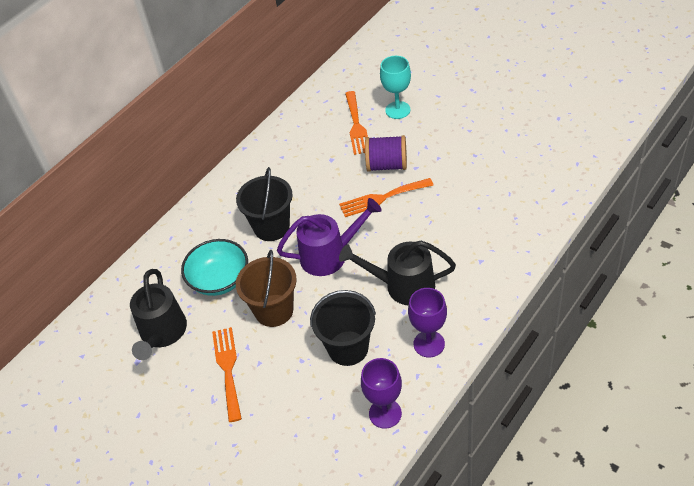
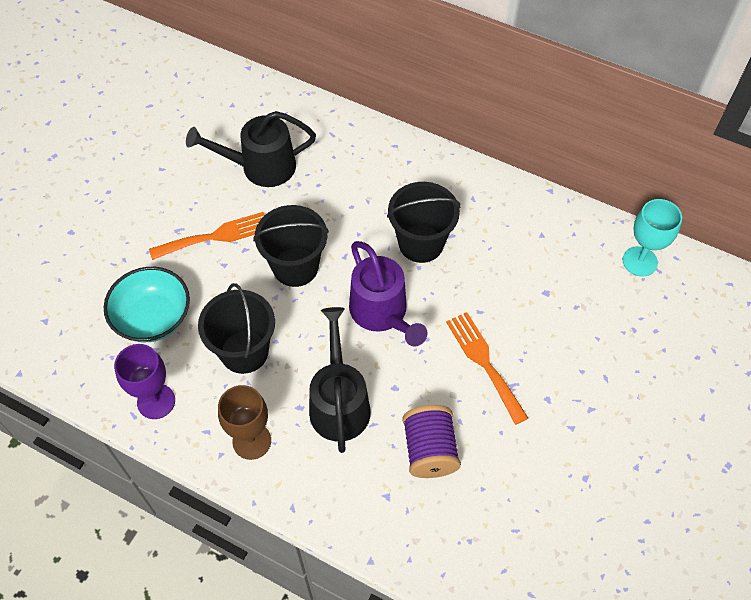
camera: 75 degrees right, 10 degrees up
(219, 280) = (336, 205): turquoise bowl -> turquoise bowl (153, 317)
(274, 310) = (295, 267): brown bucket -> black bucket
(356, 126) = (616, 315): orange fork -> none
(387, 165) = (546, 362): purple spool -> purple spool (429, 450)
(397, 110) = (659, 364): turquoise goblet -> turquoise goblet (640, 261)
(429, 344) = (252, 441): purple goblet -> brown goblet

